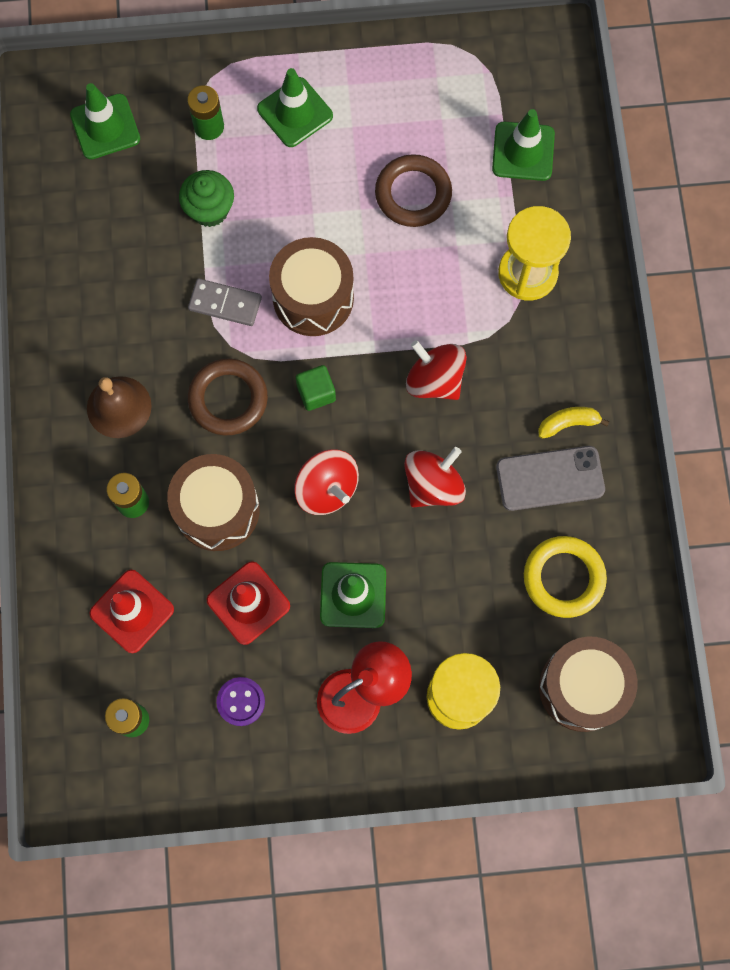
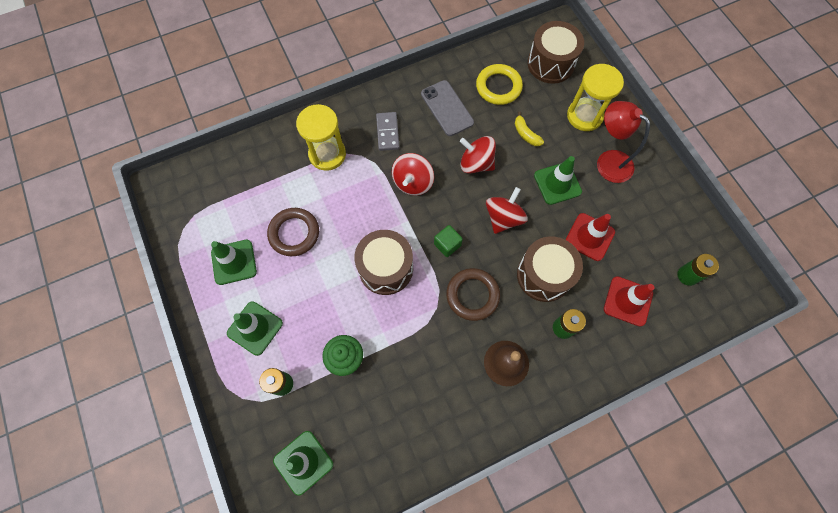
camera: 110 degrees left, 5 degrees down
(225, 303) = (409, 322): grey domino -> grey domino (387, 132)
(241, 701) = (645, 220): purple button -> none
(523, 151) = (246, 180): green traffic cone -> green traffic cone (234, 262)
(568, 423) = (411, 108): yellow banana -> yellow banana (525, 134)

